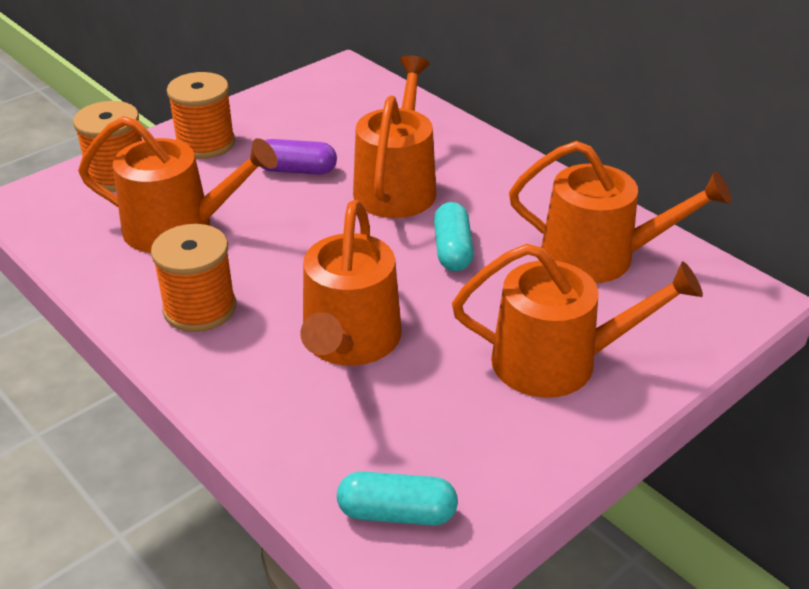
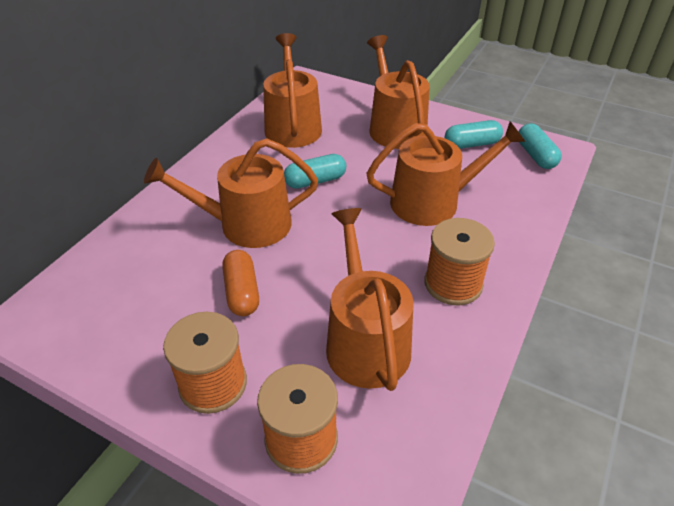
camera: 110 degrees left, 5 degrees up
(297, 170) = (242, 292): purple capsule -> orange capsule
(469, 439) = (471, 144): none -> turquoise capsule

